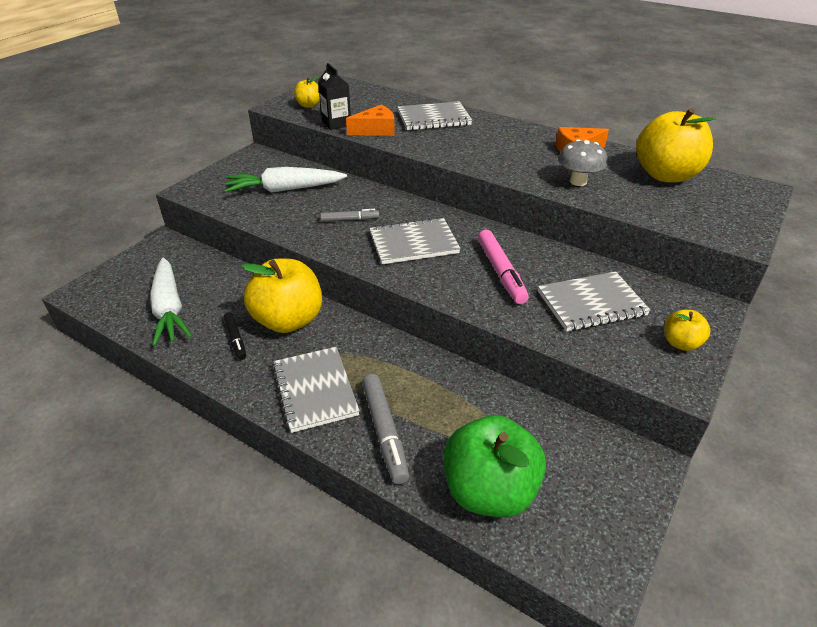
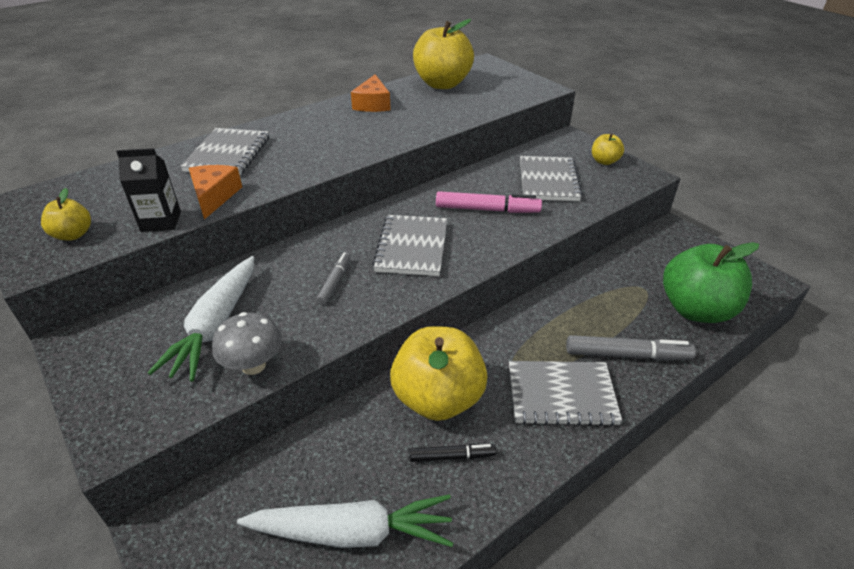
camera: 70 degrees left, 0 degrees up
(578, 181) = (426, 118): grey mushroom -> grey mushroom (253, 365)

